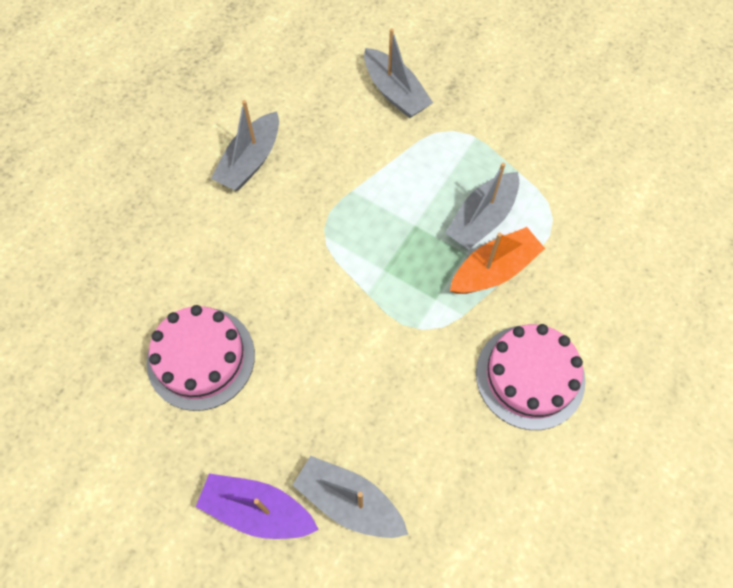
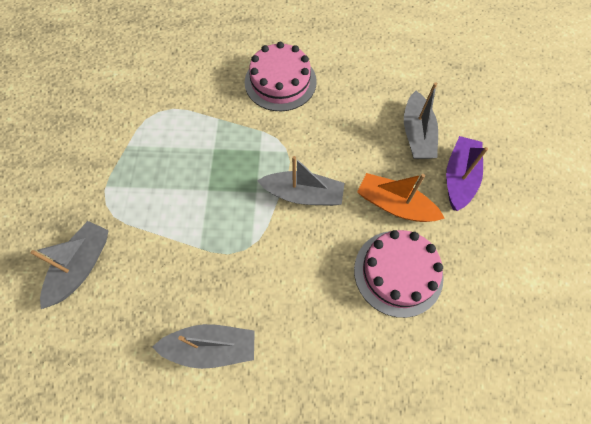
camera: 120 degrees left, 0 degrees up
(257, 510) = (459, 178): purple boat -> purple boat turned 150 degrees counterclockwise
(482, 218) = (180, 151): grey boat -> grey boat (303, 194)
(494, 270) = (218, 127): orange boat -> orange boat (395, 205)

